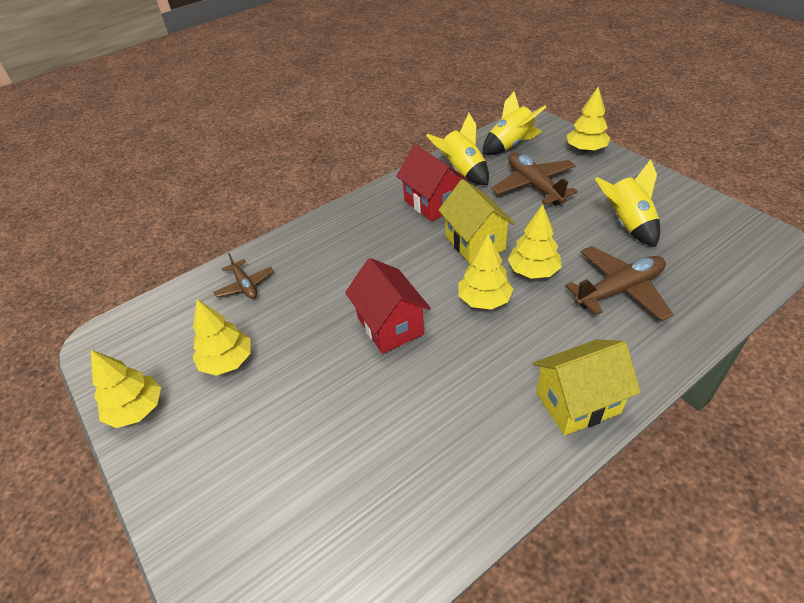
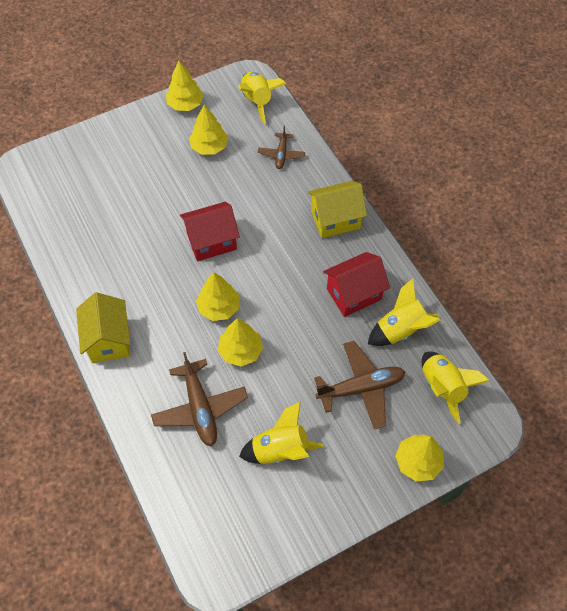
camera: 95 degrees right, 15 degrees up
(147, 324) = (257, 101): none -> yellow rocket
(245, 285) = (281, 154): brown plane -> brown plane turned 60 degrees counterclockwise
(475, 243) = (288, 316): yellow house -> yellow house (335, 220)

